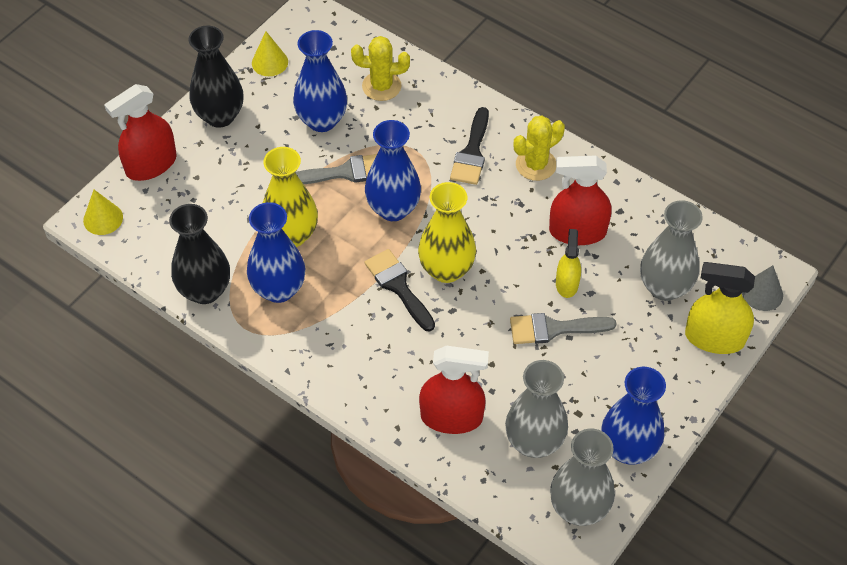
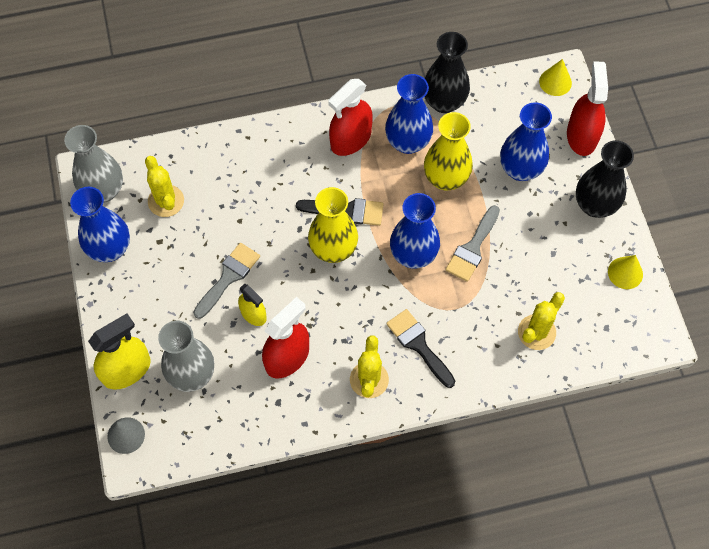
camera: 130 degrees right, 10 degrees up
(322, 120) = (535, 267): blue vase -> blue vase (520, 169)
(451, 417) = (226, 170): red spray bottle -> red spray bottle (351, 139)
(534, 442) = (166, 201): grey vase -> yellow cactus

